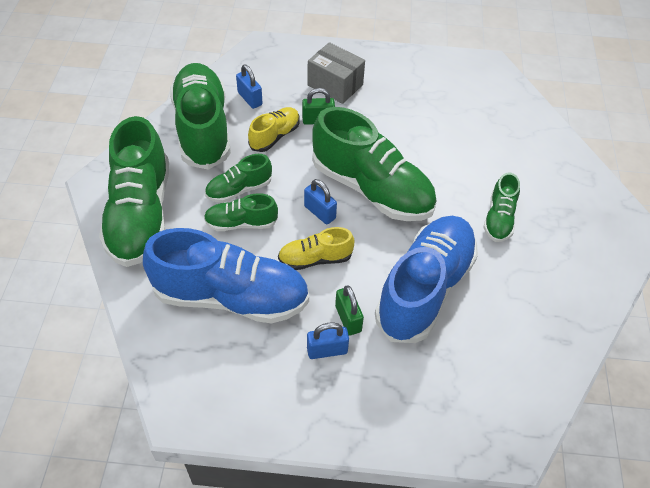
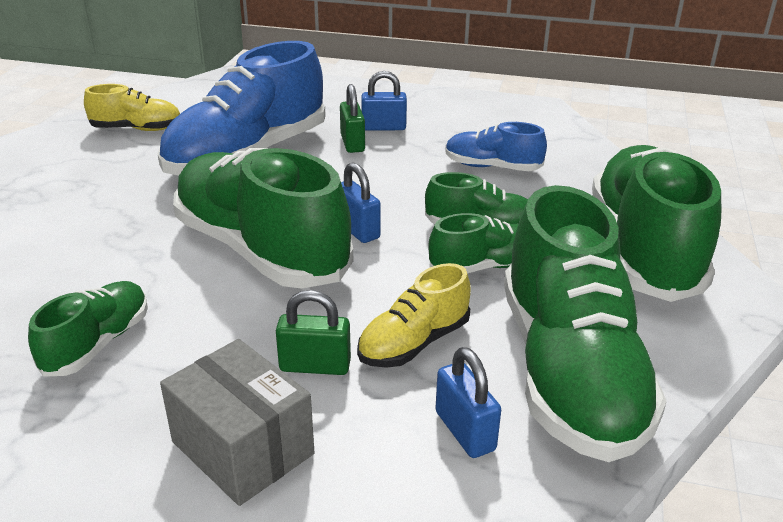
camera: 170 degrees left, 20 degrees down
(231, 297) = (492, 167): blue shoe -> blue shoe, size x0.49
(315, 259) = (378, 187): yellow shoe -> yellow shoe (137, 129)
(499, 218) = (92, 203): green shoe -> green shoe (98, 343)

